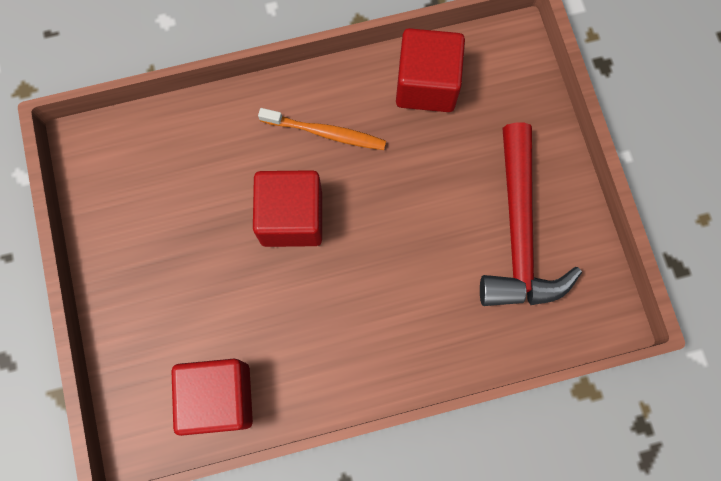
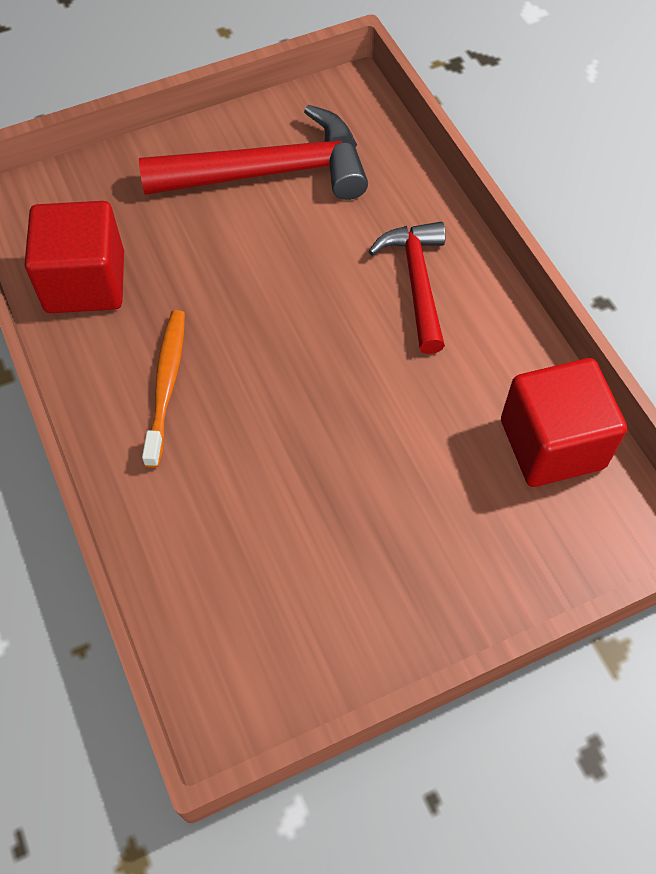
camera: 100 degrees left, 15 degrees down
(291, 218) = (294, 404): red cube -> none
(385, 330) = (417, 282): none -> red hammer

